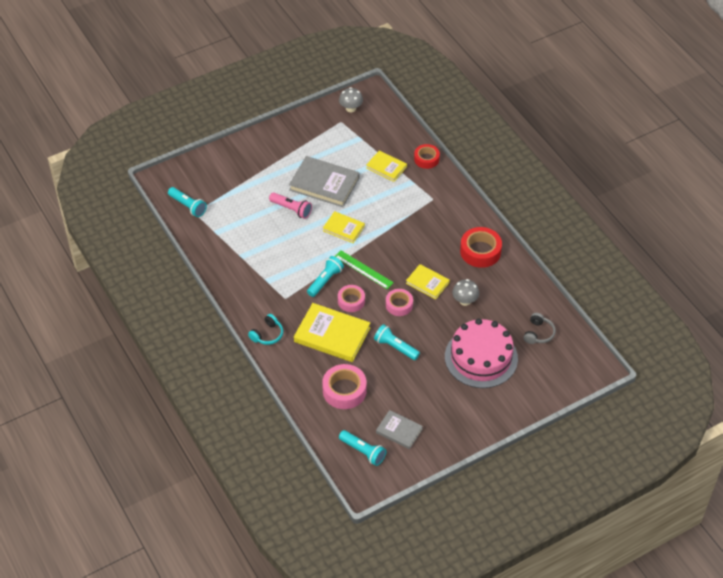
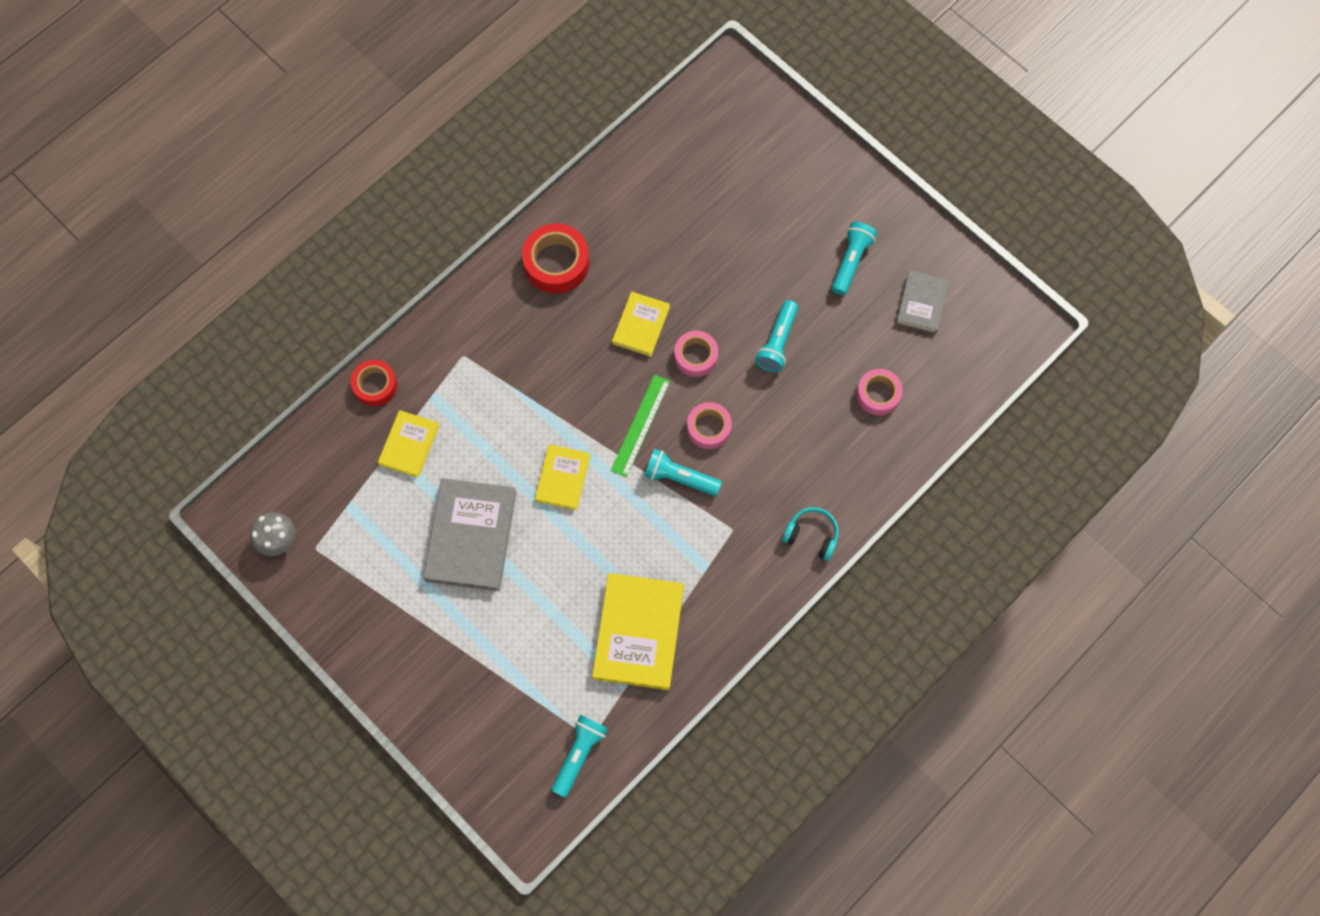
camera: 105 degrees left, 20 degrees up
(291, 209) = (542, 574): pink flashlight -> none
(332, 335) = (782, 439): yellow book -> yellow book (638, 632)
(344, 390) = (878, 394): pink tape -> pink tape, size x0.65
(363, 451) = (973, 342): turquoise flashlight -> turquoise flashlight (851, 262)
(465, 301) = (660, 265): grey mushroom -> none
(481, 357) = (759, 222): pink cake -> none
(538, 333) = (692, 155): grey headphones -> none

